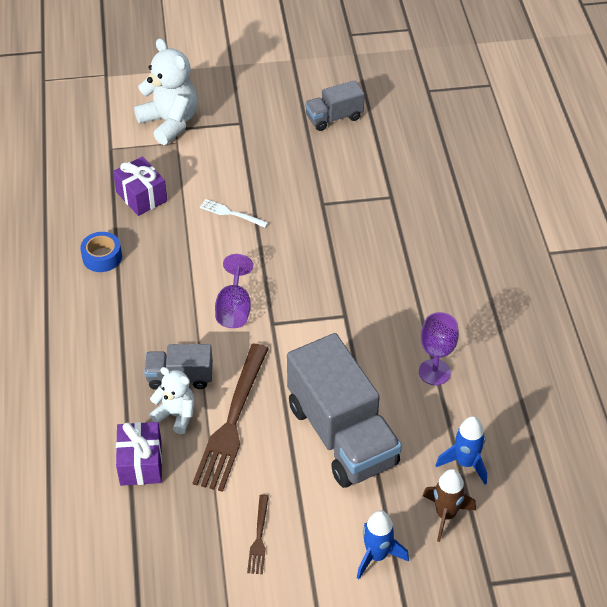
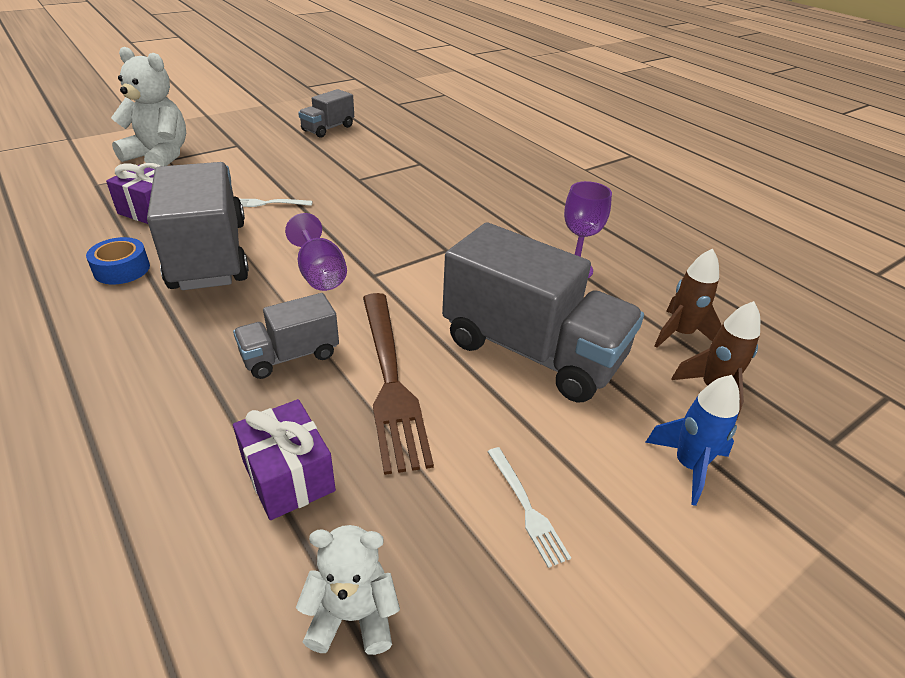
camera: 30 degrees left, 10 degrees down
(165, 261) = (209, 255): none -> grey truck
(176, 415) = (309, 398): white teddy bear -> white teddy bear (352, 616)
(259, 538) = (527, 509): brown fork -> white fork
(465, 463) = (680, 334): blue rocket -> brown rocket

